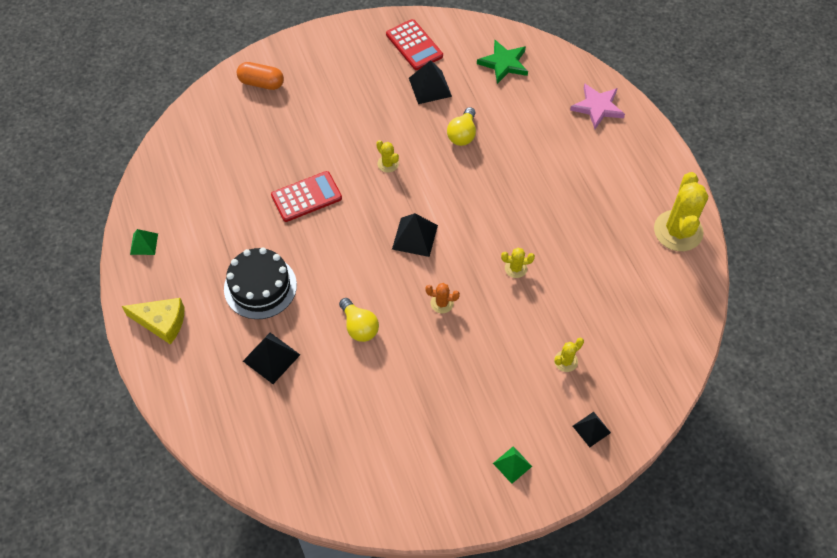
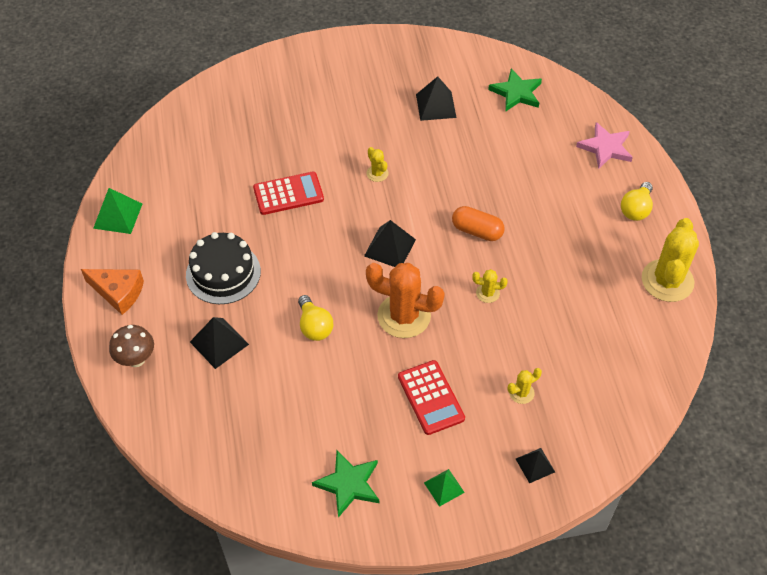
camera: 10 degrees right, 5 degrees down
(144, 244) = (118, 216): green pyramid -> green pyramid, size x1.55
(162, 322) = (118, 293): yellow cheese -> orange cheese
(194, 387) = (136, 359): none -> brown mushroom
(261, 83) = (267, 80): orange capsule -> orange capsule (477, 231)
(414, 45) = (428, 64): red calculator -> red calculator (430, 397)
(423, 476) = (348, 484): none -> green star
(442, 303) = (404, 316): orange cactus -> orange cactus, size x2.20
(462, 134) = (459, 155): yellow light bulb -> yellow light bulb (636, 209)

